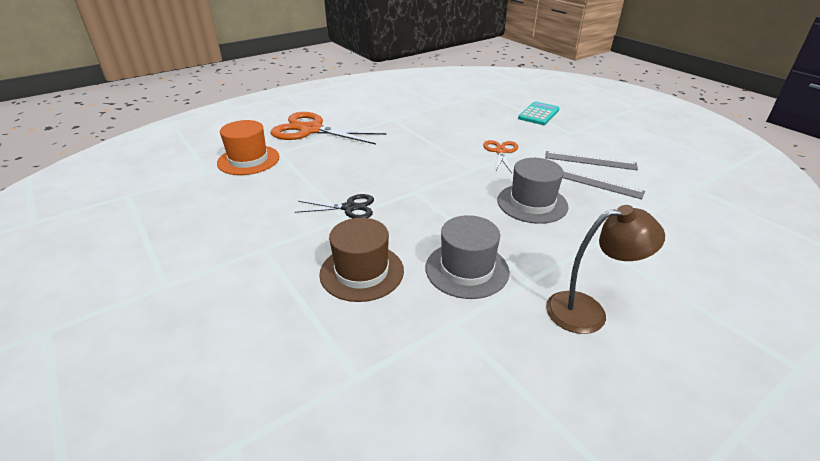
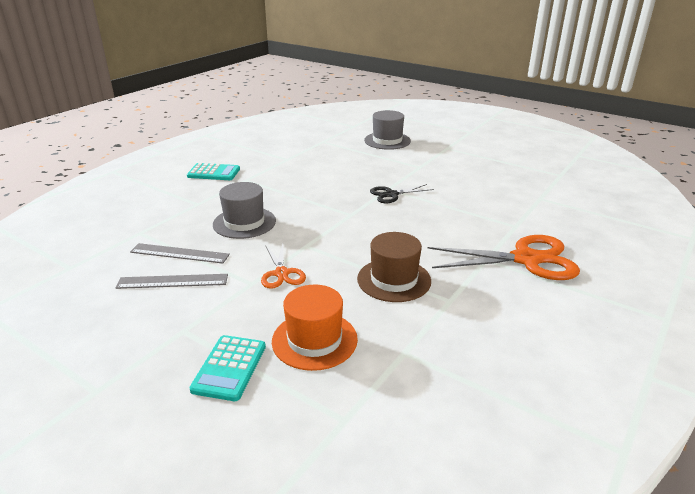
camera: 160 degrees right, 5 degrees down
(248, 160) = (527, 213): orange hat -> orange hat (314, 340)
(362, 272) = (349, 167): brown hat -> brown hat (394, 280)
(467, 269) = (287, 177): grey hat -> grey hat (387, 141)
(588, 311) = (214, 173): brown lamp -> turquoise calculator

